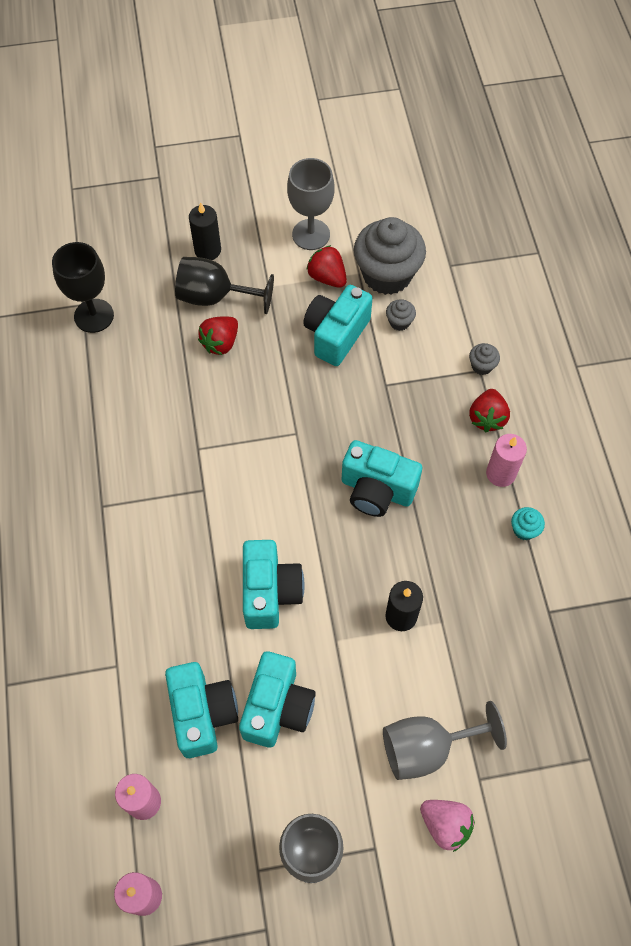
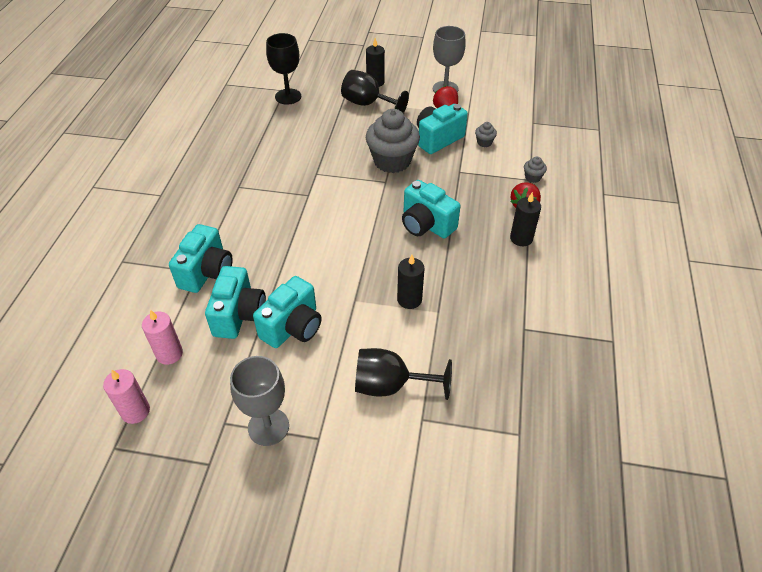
camera: 20 degrees right, 15 degrees down
(220, 343) = (359, 126): red strawberry -> none
(270, 592) = (323, 260): turquoise camera -> turquoise camera (207, 272)
(387, 275) = (487, 118): grey cupcake -> grey cupcake (392, 161)
(426, 748) = (390, 385): grey goblet -> black goblet
(445, 825) = (381, 441): pink strawberry -> none
(500, 473) = (521, 238): pink candle -> black candle
(524, 529) = (525, 274): turquoise cupcake -> none

